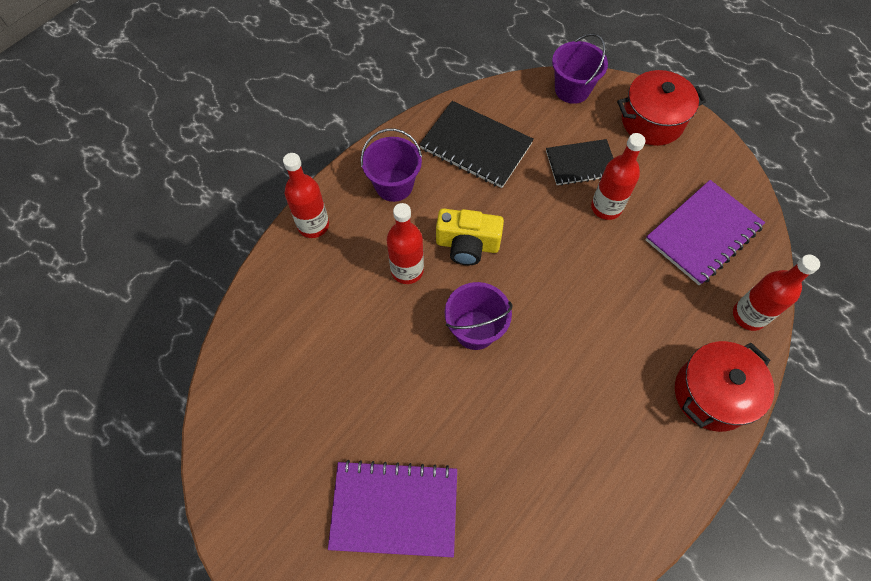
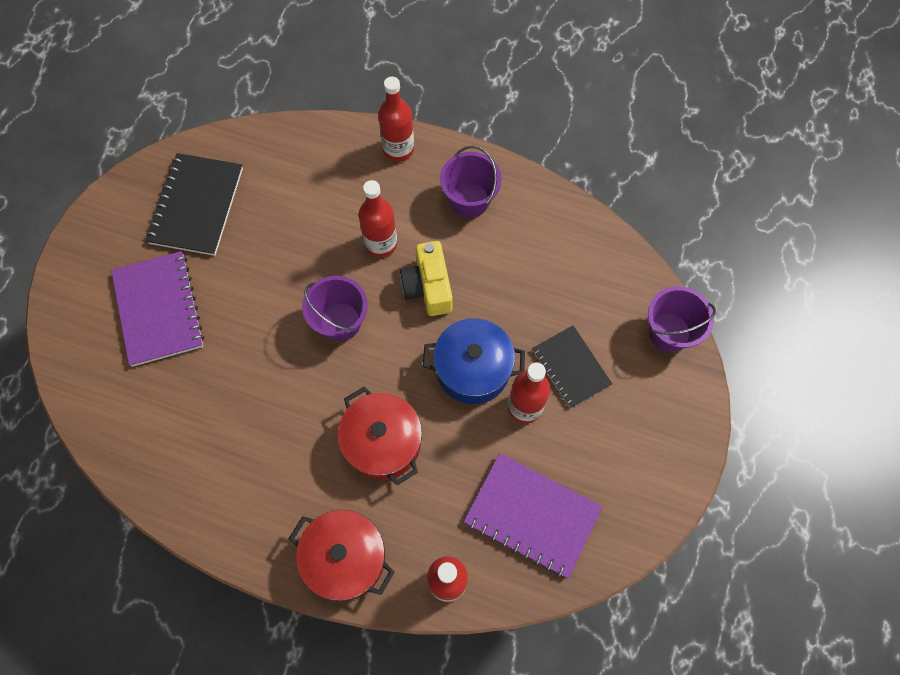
camera: 70 degrees right, 5 degrees up
(476, 146) = (548, 258): black notebook -> black notebook (197, 206)
(559, 235) = (473, 369): none -> blue pot
(652, 121) = (663, 429): red pot -> red pot (383, 443)

